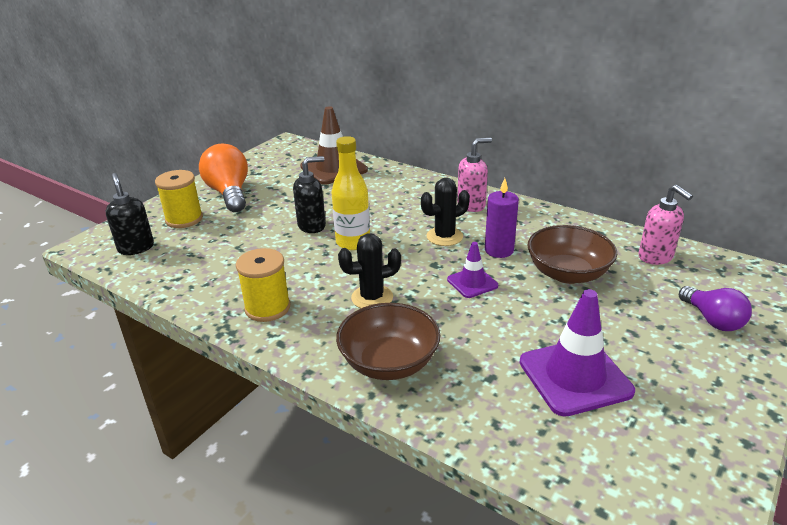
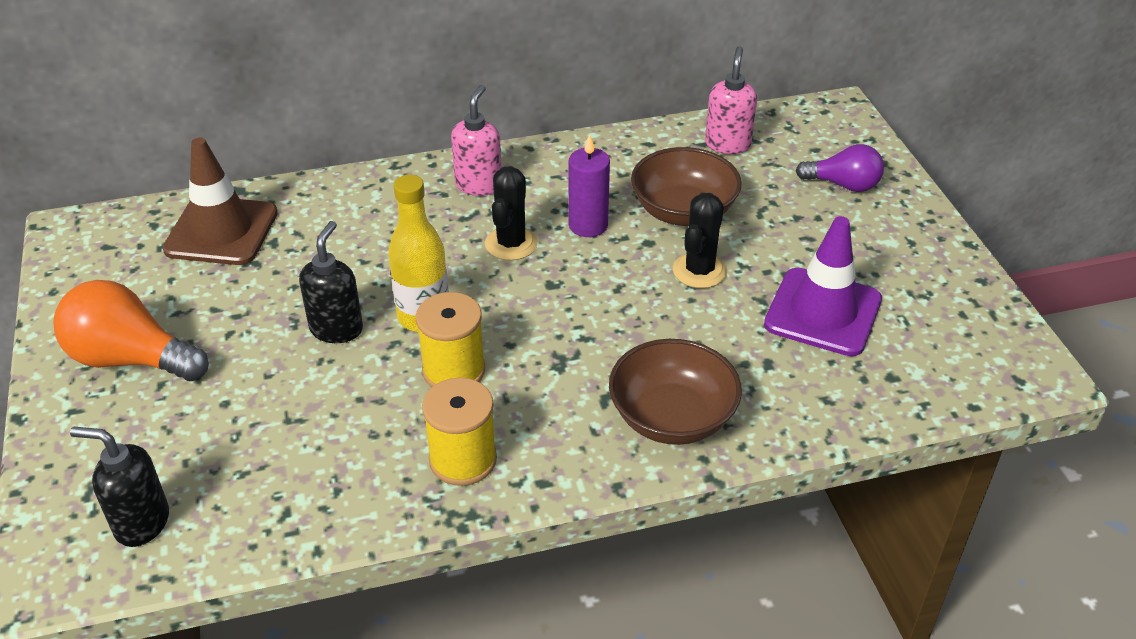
camera: 50 degrees left, 10 degrees up
(184, 219) = (134, 438): yellow spool -> yellow spool (453, 370)
(372, 298) = (551, 366): black cactus -> black cactus (699, 271)
(472, 283) = (618, 280): purple traffic cone -> none
(656, 257) = (727, 144): pink soap dispenser -> pink soap dispenser turned 90 degrees counterclockwise

